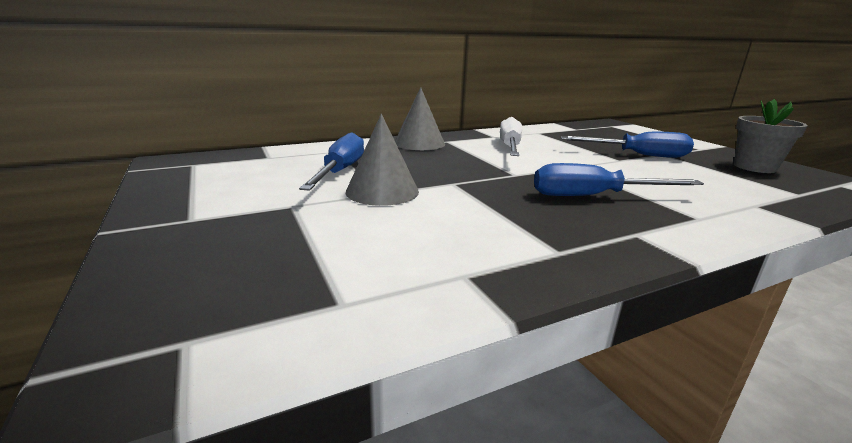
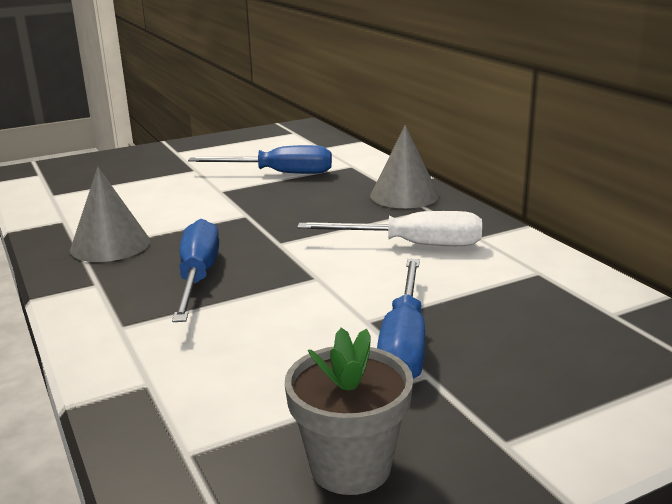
camera: 90 degrees right, 0 degrees up
(382, 191) = (222, 191): grey cone -> grey cone (110, 245)

